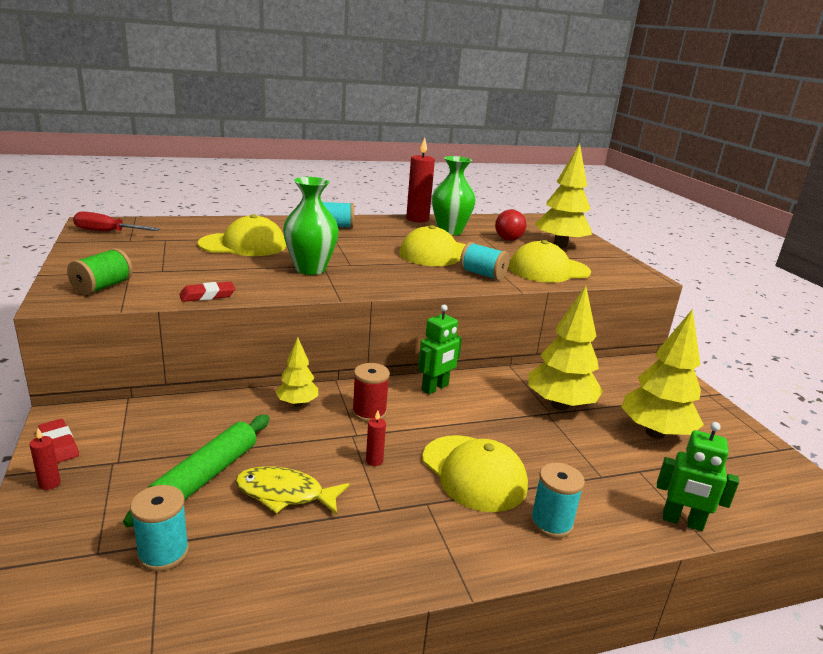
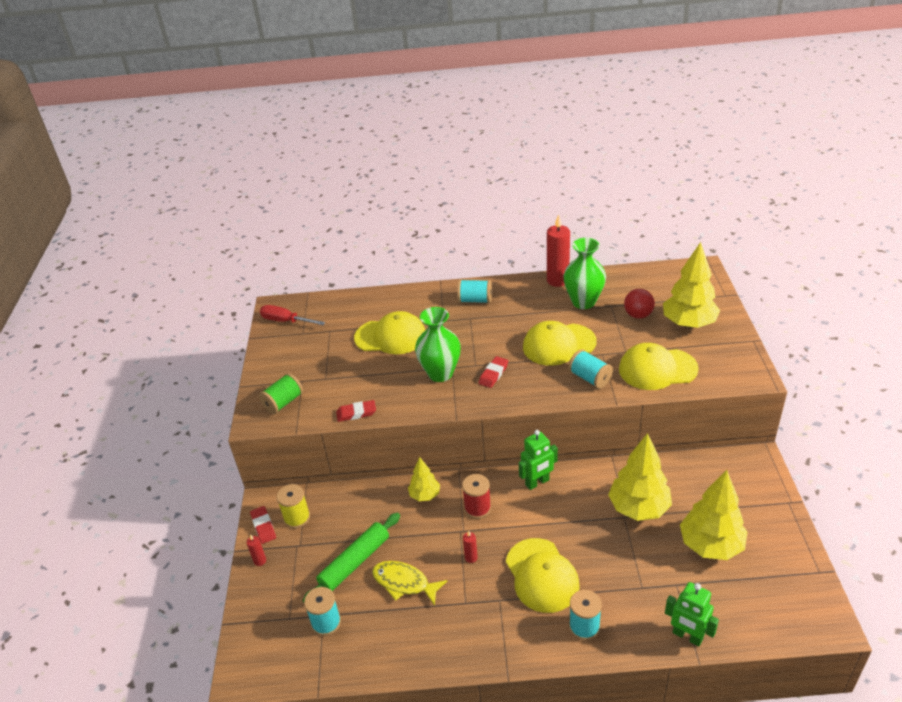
camera: 20 degrees right, 15 degrees up
(113, 433) = (297, 518): none -> yellow spool
(374, 270) = (493, 374): none -> red eraser

